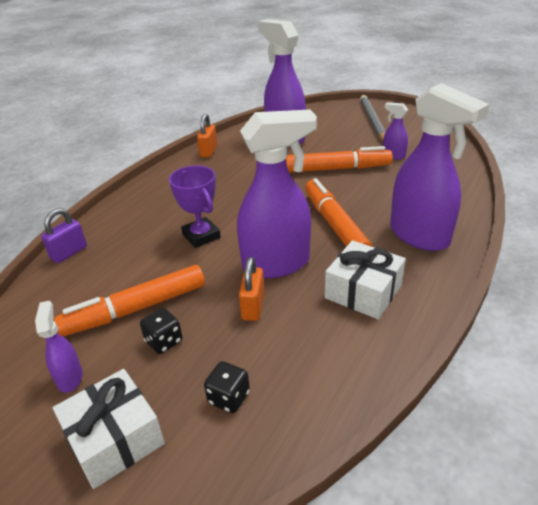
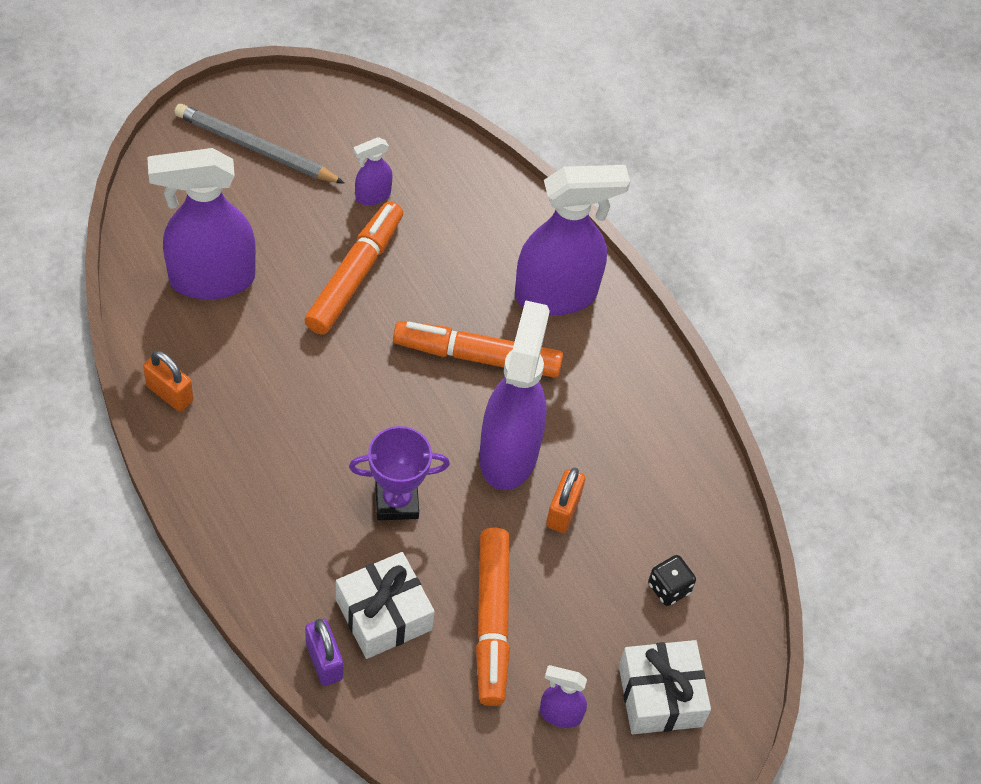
camera: 70 degrees left, 20 degrees up
(164, 341) = (562, 613): black dice -> none
(253, 306) = (563, 511): orange padlock -> orange padlock turned 75 degrees clockwise
(363, 291) = (606, 403): white gift -> white gift (383, 614)

